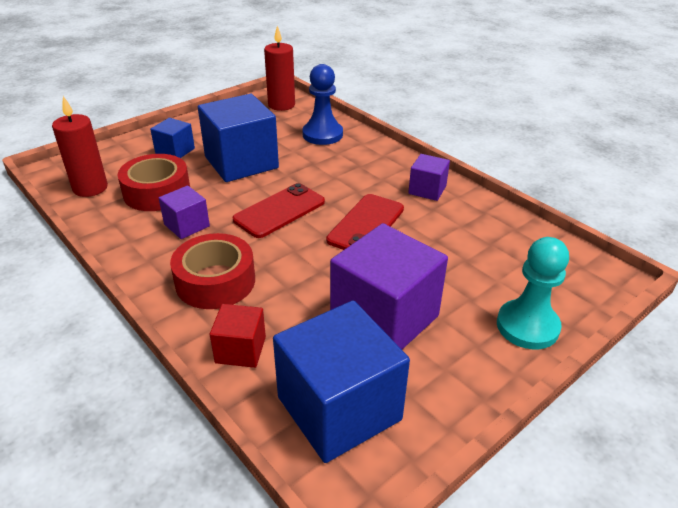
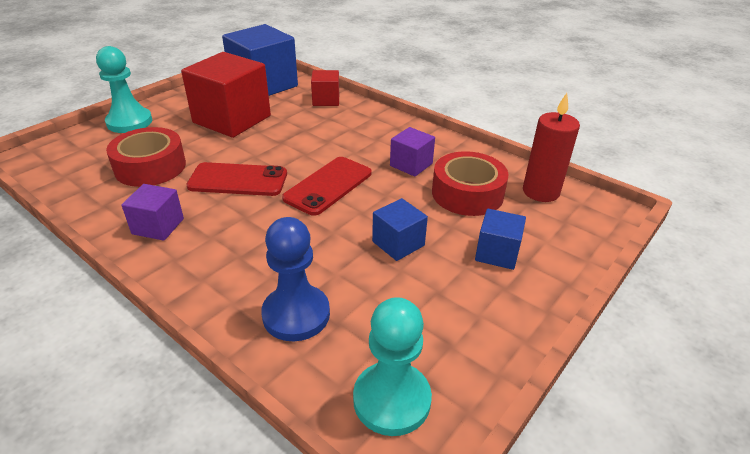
camera: 170 degrees right, 0 degrees up
(215, 281) = (360, 129): red tape -> red tape (150, 167)
(241, 162) = (398, 243): blue cube -> blue cube, size x0.50
(281, 105) = (392, 400): red candle -> turquoise pawn
(366, 224) = (238, 180): red phone -> red phone turned 75 degrees clockwise
(384, 318) = (232, 119): purple cube -> red cube

